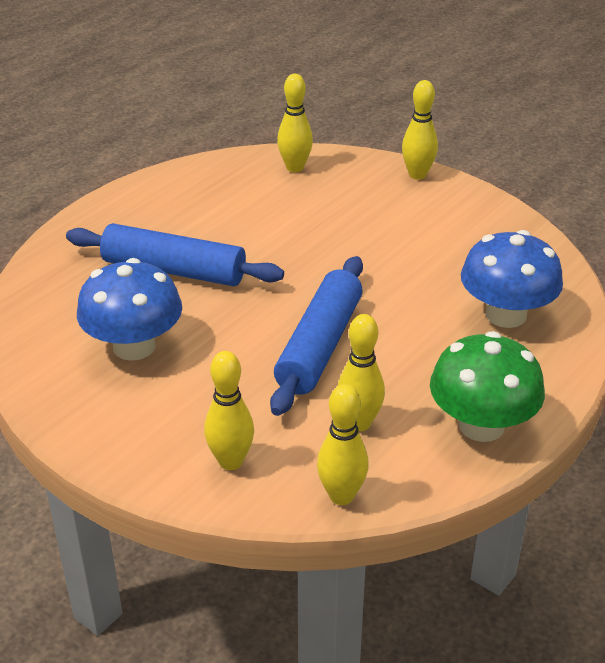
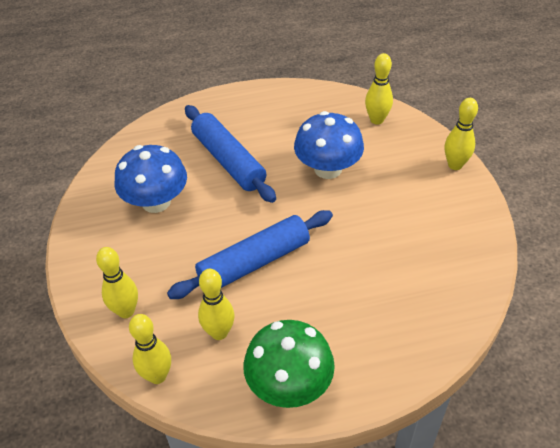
camera: 40 degrees right, 10 degrees up
(506, 314) = (397, 311): blue mushroom -> blue mushroom (328, 169)

